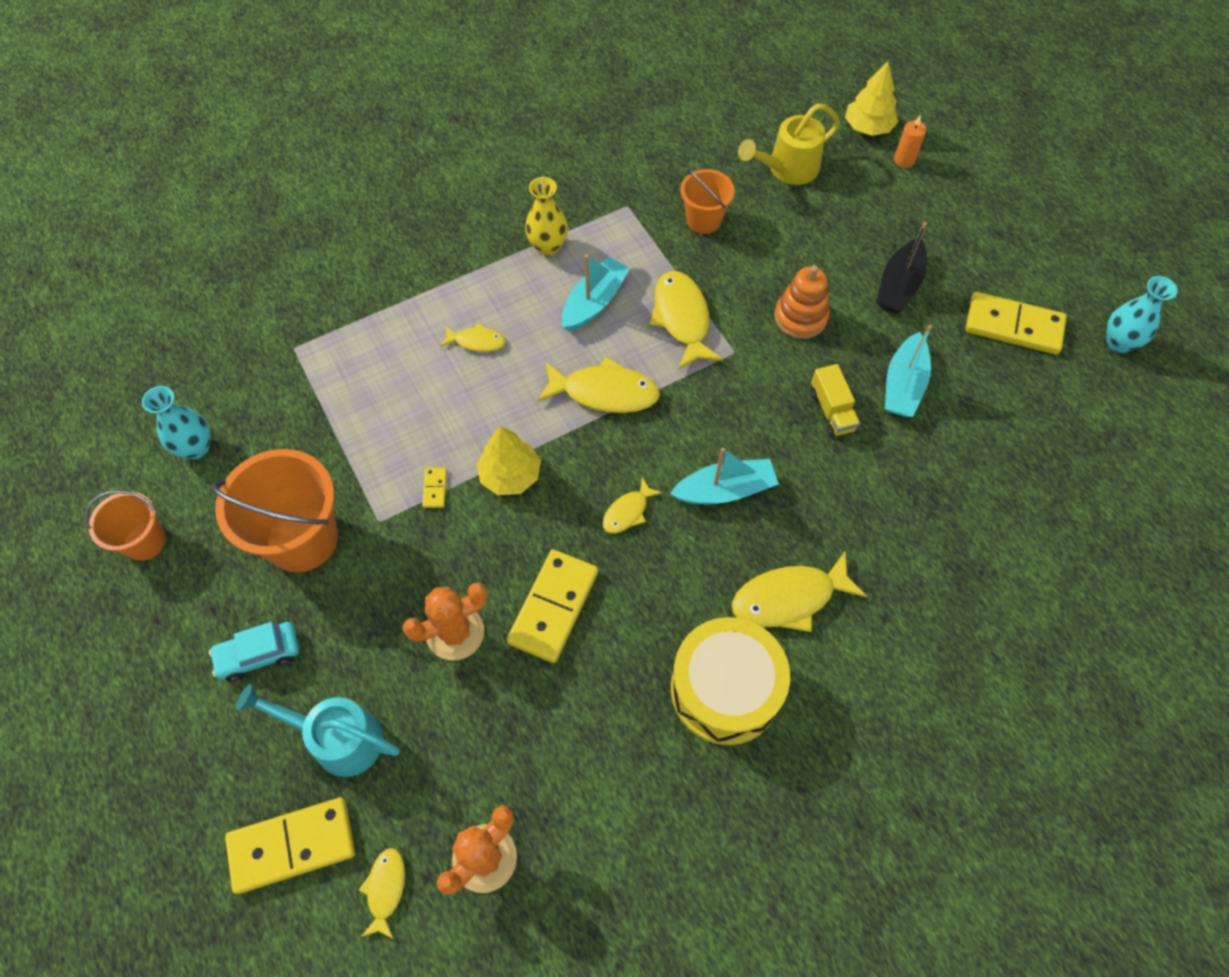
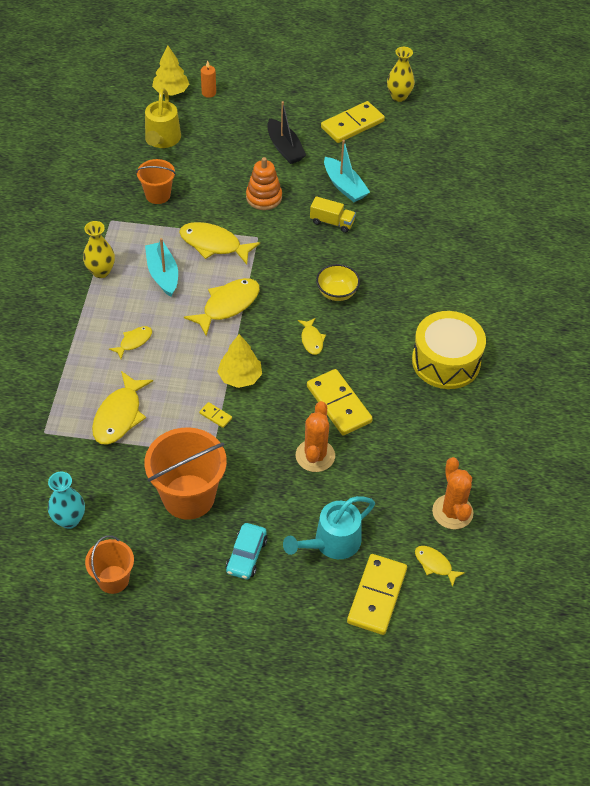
camera: 55 degrees left, 10 degrees down
(725, 490) = (337, 293): turquoise boat -> yellow bowl
(789, 598) = (420, 306): yellow fish -> yellow fish (119, 415)
(1118, 342) = (399, 96): turquoise vase -> yellow vase

